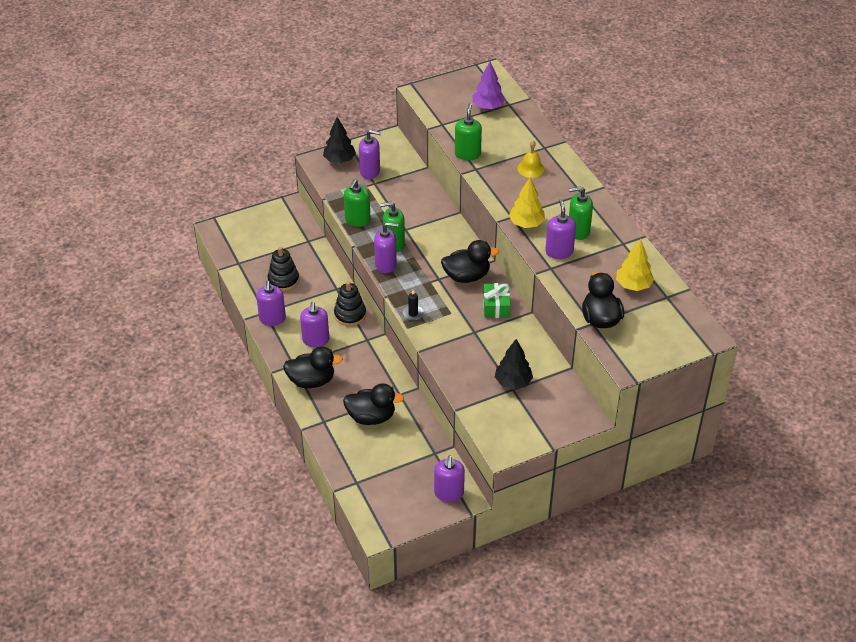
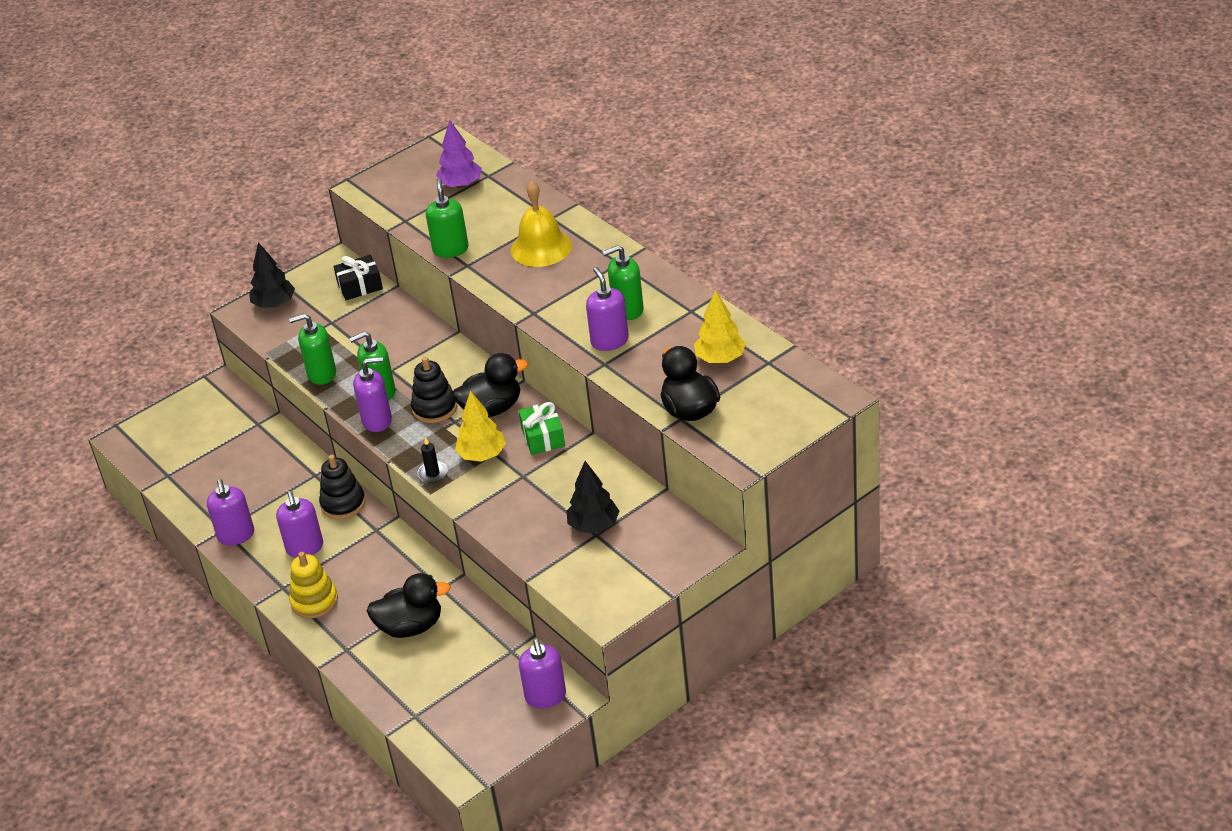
camera: 10 degrees left, 5 degrees down
(283, 280) = (237, 482): black stacking toy -> black stacking toy (434, 408)
(312, 381) = (314, 601): black duck -> yellow stacking toy
(357, 220) = (321, 374): green soap dispenser -> green soap dispenser turned 75 degrees clockwise
(370, 172) = (321, 309): purple soap dispenser -> none
(401, 161) = (360, 286): none -> black gift
(526, 224) = (555, 317): yellow tree -> yellow tree (482, 455)
(531, 168) = (541, 247): yellow bell -> yellow bell, size x1.63

